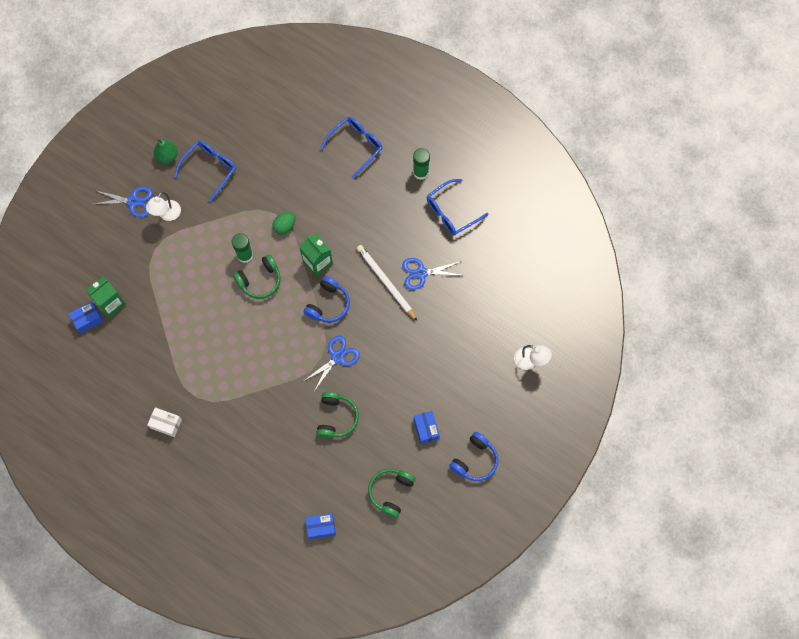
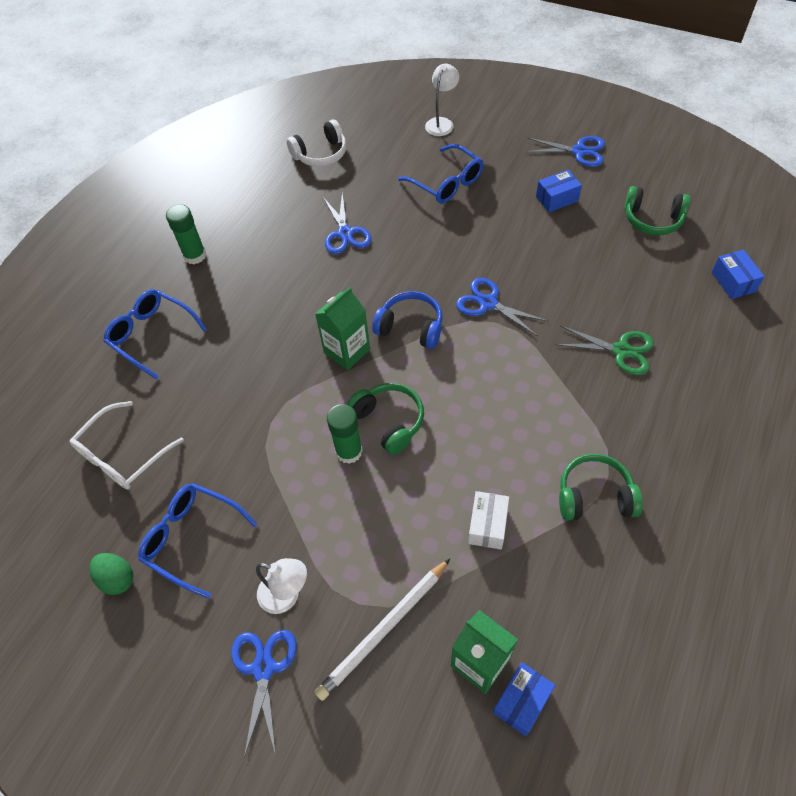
camera: 95 degrees left, 15 degrees down
(88, 319) = (522, 701): blue box -> blue box turned 75 degrees clockwise
(166, 424) = (669, 512): white box -> white box (487, 525)
(167, 156) = (166, 622): green pear -> none
(271, 132) = (123, 454): none -> white glasses
(280, 432) = (621, 351): none -> green scissors
(284, 226) = (292, 404): green egg -> green egg (117, 579)
(336, 417) = (575, 290): green headphones -> green headphones (594, 496)
(386, 282) = (365, 268): white pencil -> white pencil (384, 630)
(452, 212) = (253, 216): blue glasses -> blue glasses (446, 182)
(475, 460) = (579, 151): blue headphones -> blue scissors
(510, 264) = (321, 154): none -> white headphones

